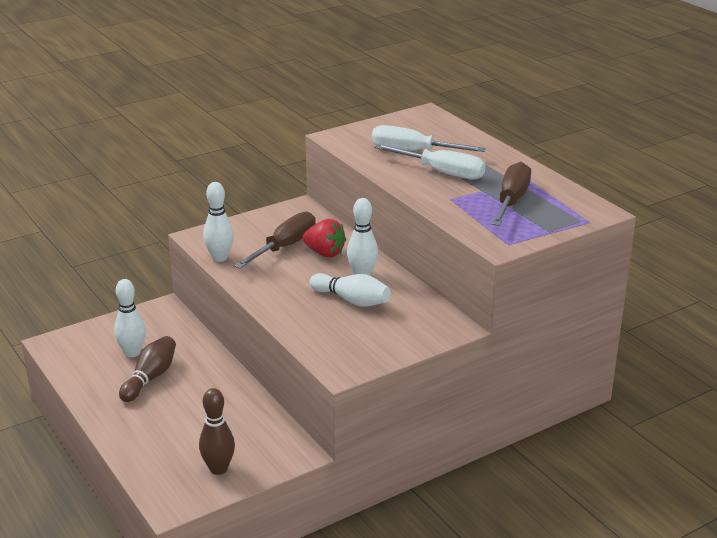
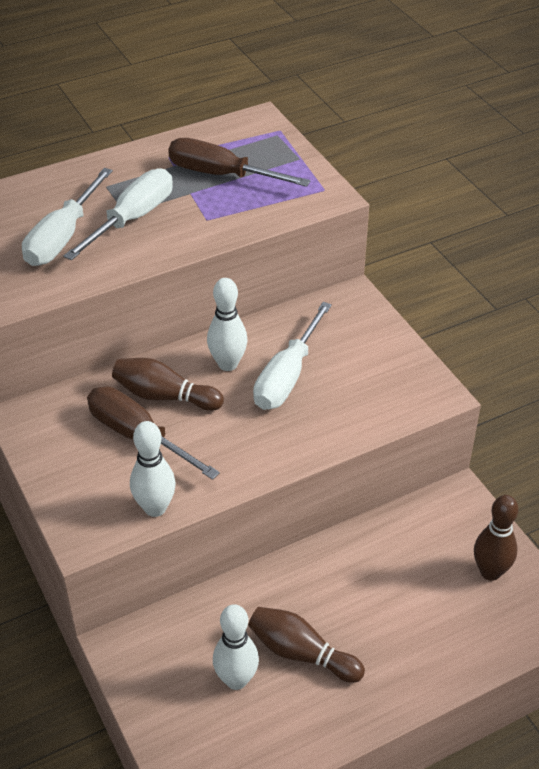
camera: 85 degrees left, 15 degrees up
(324, 253) = (164, 396): red strawberry -> brown bowling pin
(352, 300) = (287, 377): white bowling pin -> white screwdriver

